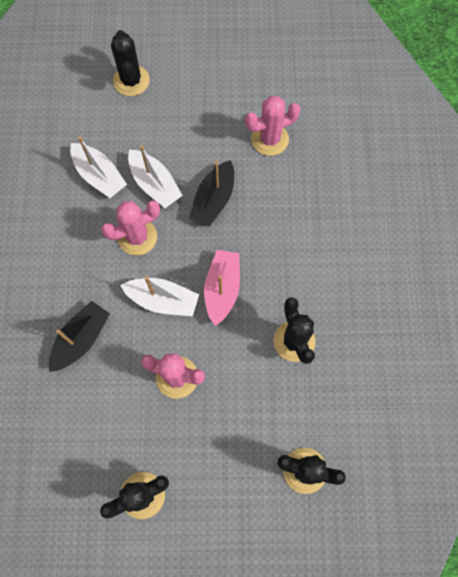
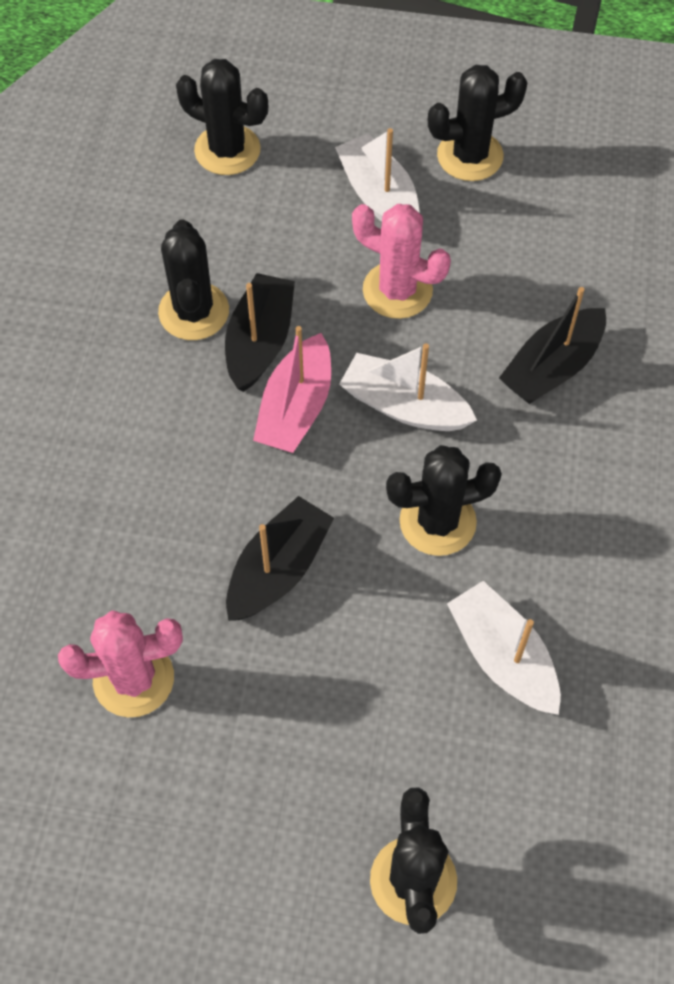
camera: 170 degrees left, 10 degrees down
(137, 237) = (437, 522): pink cactus -> black cactus
(155, 184) = (391, 620): white boat -> white boat (379, 196)
(251, 327) = (260, 341): none -> black boat

